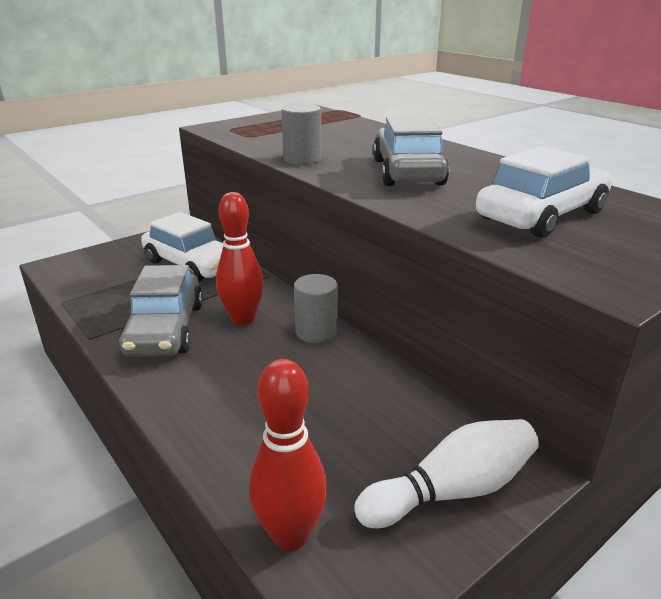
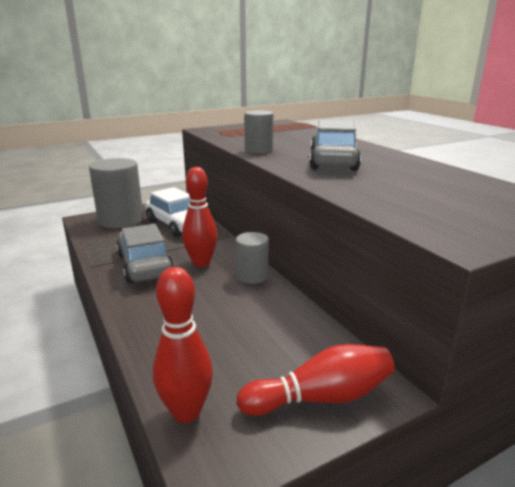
camera: 10 degrees right, 5 degrees down
(109, 263) = (121, 220): none -> grey cylinder
(165, 329) = (144, 265): grey car -> grey car turned 150 degrees clockwise
(452, 491) = (321, 397): white bowling pin -> red bowling pin
(541, 215) = (425, 193): white car -> none

